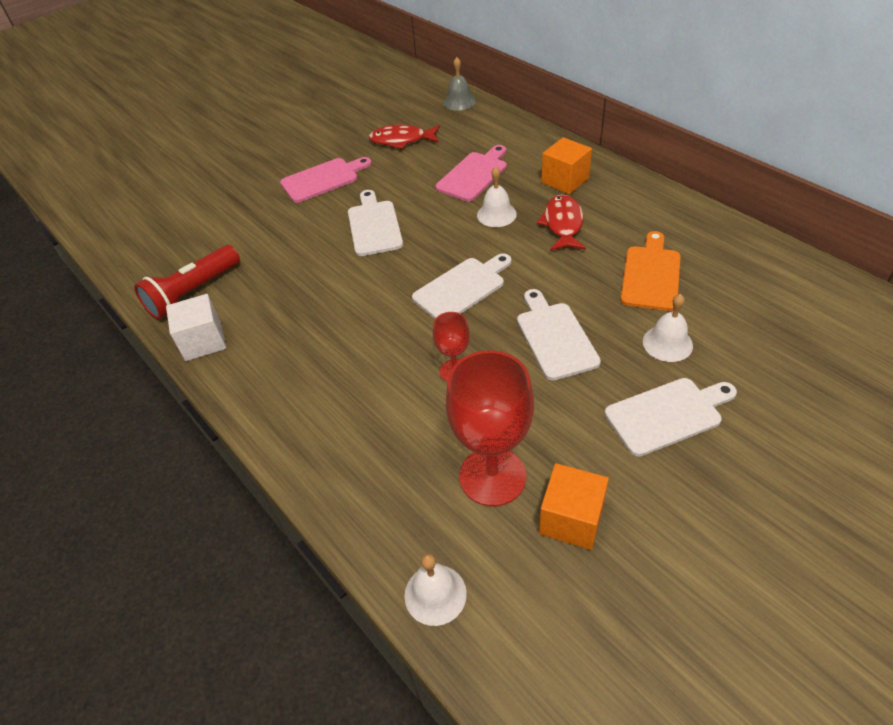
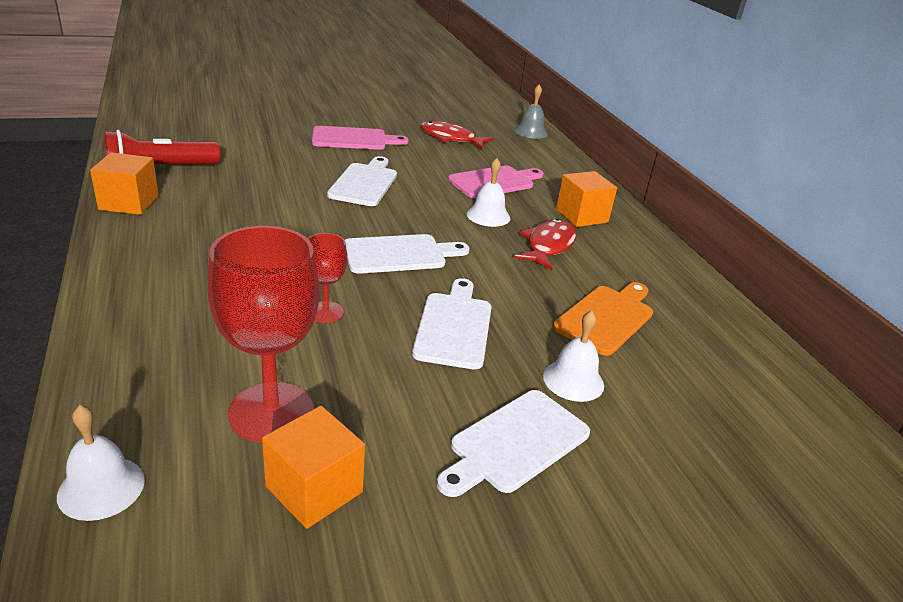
camera: 15 degrees right, 15 degrees down
(203, 341) = (129, 203): white cube -> orange cube
(667, 415) = (515, 443): white cutting board -> white cutting board turned 135 degrees clockwise

